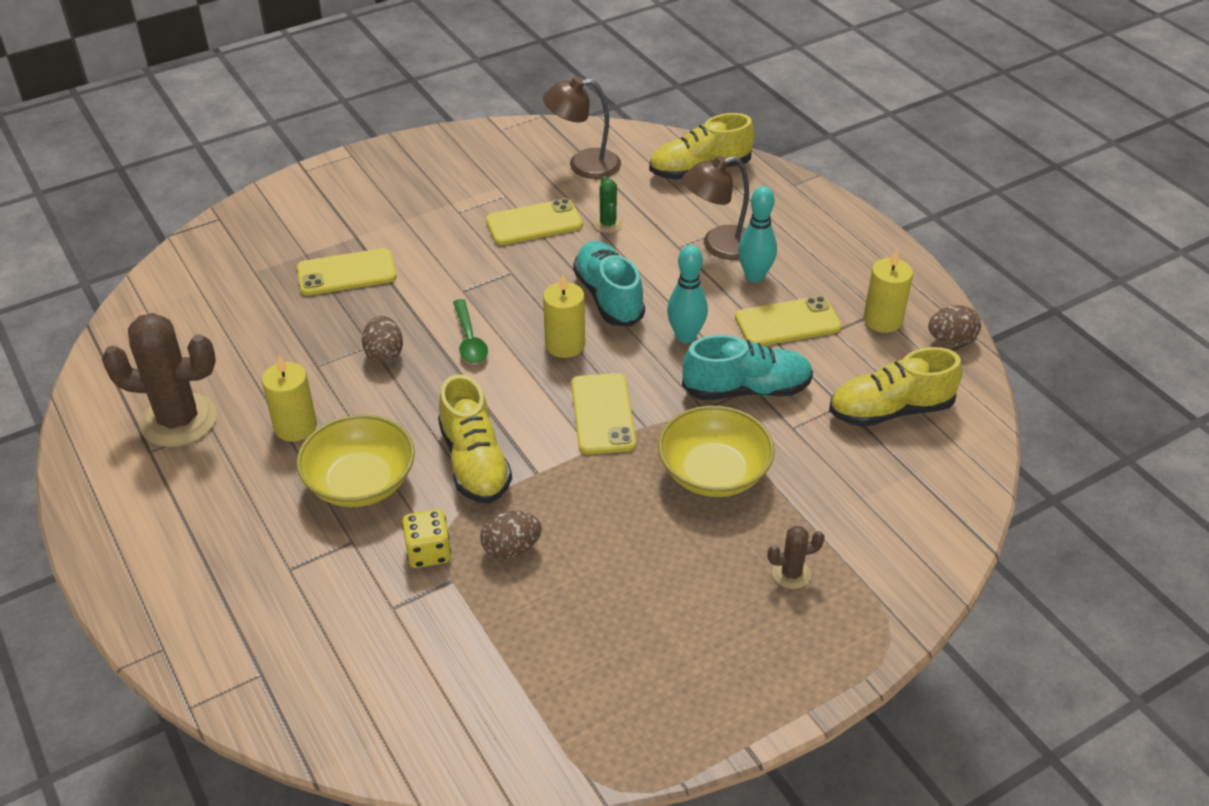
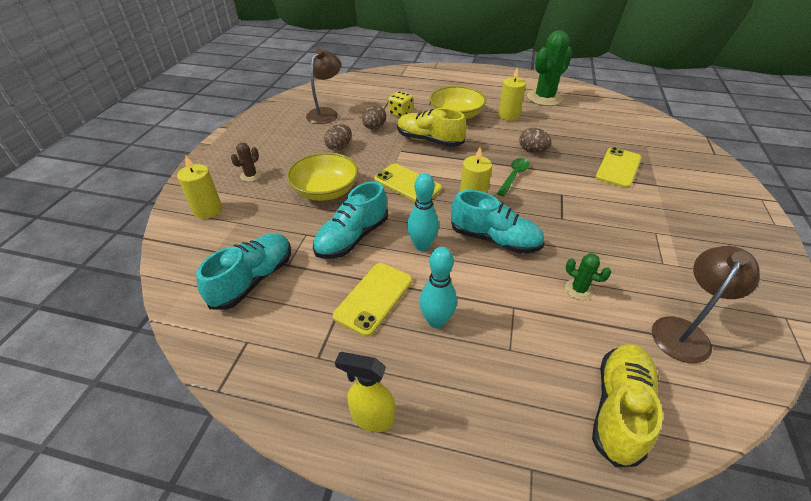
camera: 135 degrees right, 0 degrees up
(179, 420) = (544, 98): brown cactus -> green cactus
(469, 340) = (514, 176): green spoon -> green spoon turned 90 degrees clockwise
(534, 223) = (612, 256): yellow phone -> none
(719, 246) = (491, 330): brown lamp -> brown lamp (326, 113)
(869, 257) = (372, 417): none -> yellow spray bottle
(882, 320) = (308, 350): yellow candle -> yellow candle (208, 210)
(890, 410) = (253, 279): yellow shoe -> turquoise shoe
(951, 340) = (239, 371): brown egg -> brown egg (339, 147)

